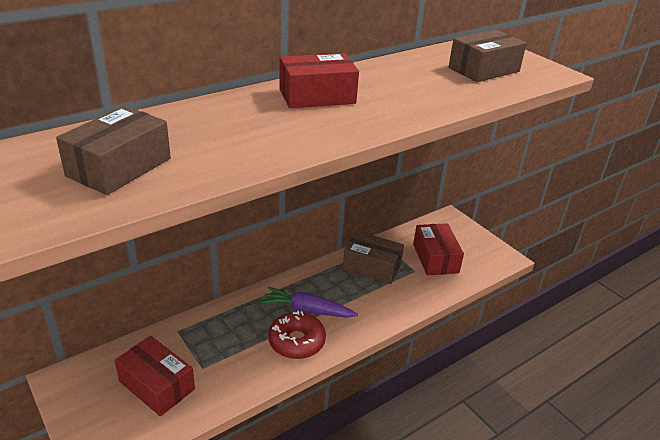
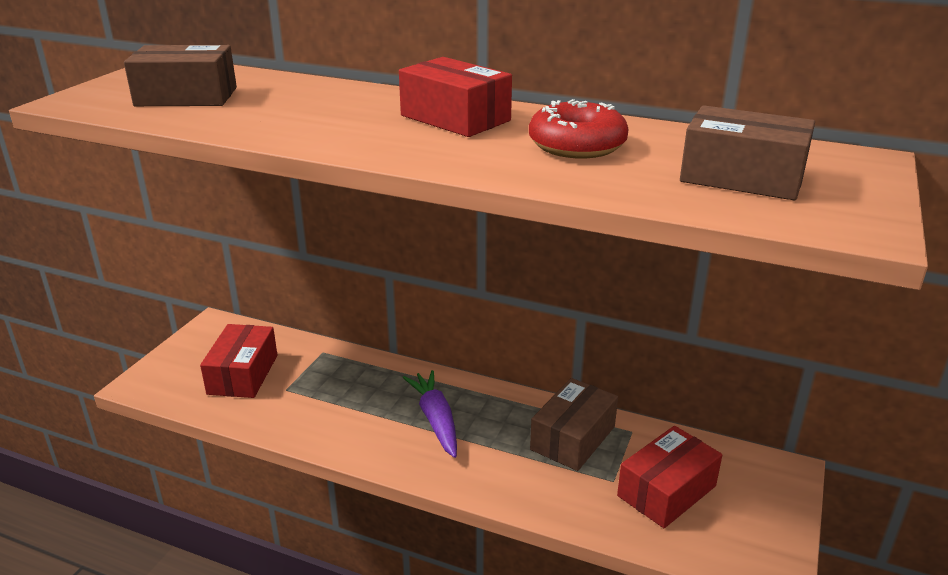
camera: 60 degrees right, 5 degrees down
(296, 342) = (376, 434): red donut -> red donut (577, 145)
(372, 267) = (573, 438): brown box -> brown box turned 45 degrees clockwise

